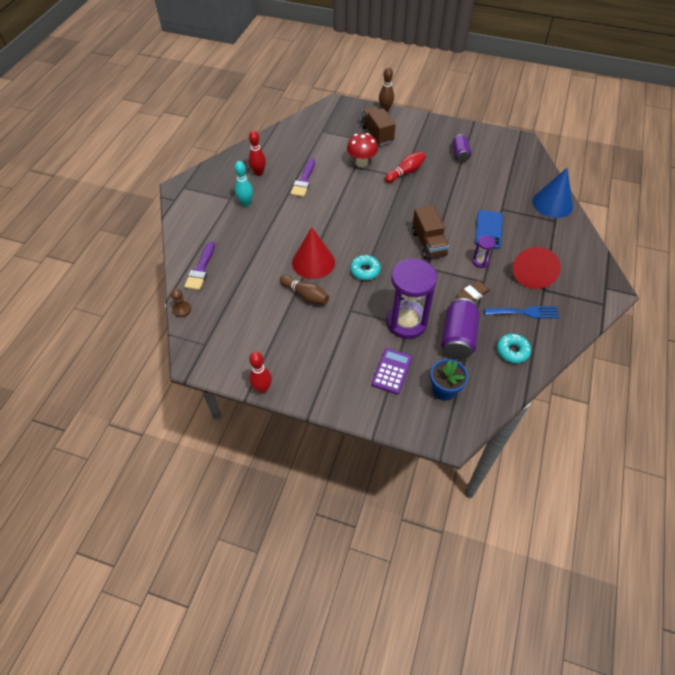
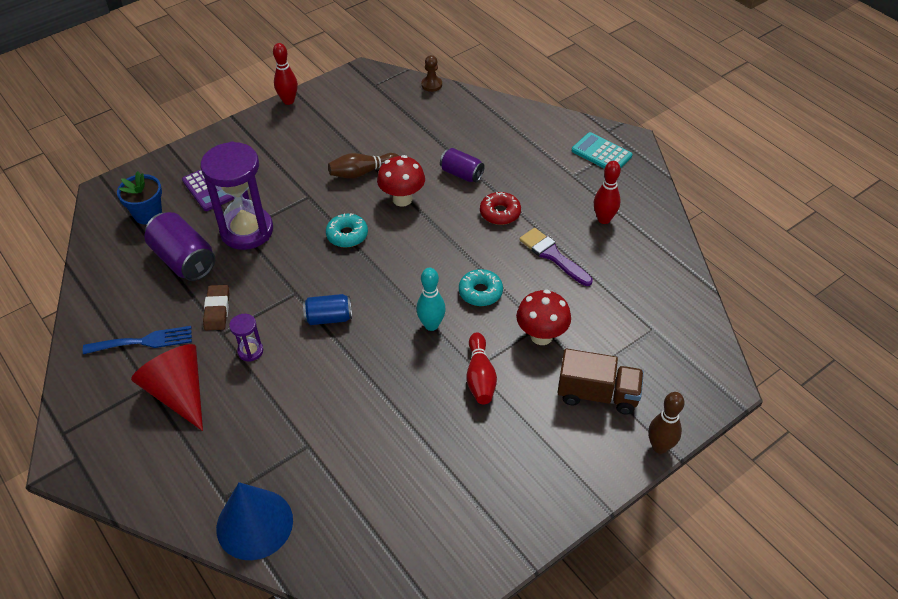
camera: 125 degrees right, 5 degrees down
(200, 194) = (601, 153): none -> turquoise calculator
(201, 269) = (474, 114): purple brush -> none
(246, 203) = (552, 185): turquoise bowling pin -> turquoise bowling pin (431, 325)
(288, 214) = (500, 213): none -> red donut
(313, 262) = (402, 199): red cone -> red mushroom
(428, 243) = (329, 318): brown truck -> blue can
(460, 154) = (463, 477): purple can -> purple can (461, 174)
(488, 229) = (288, 399): blue phone -> none
(512, 351) = (119, 294): turquoise donut -> turquoise donut (480, 292)
(525, 312) = (144, 341): blue fork -> blue fork turned 135 degrees counterclockwise

